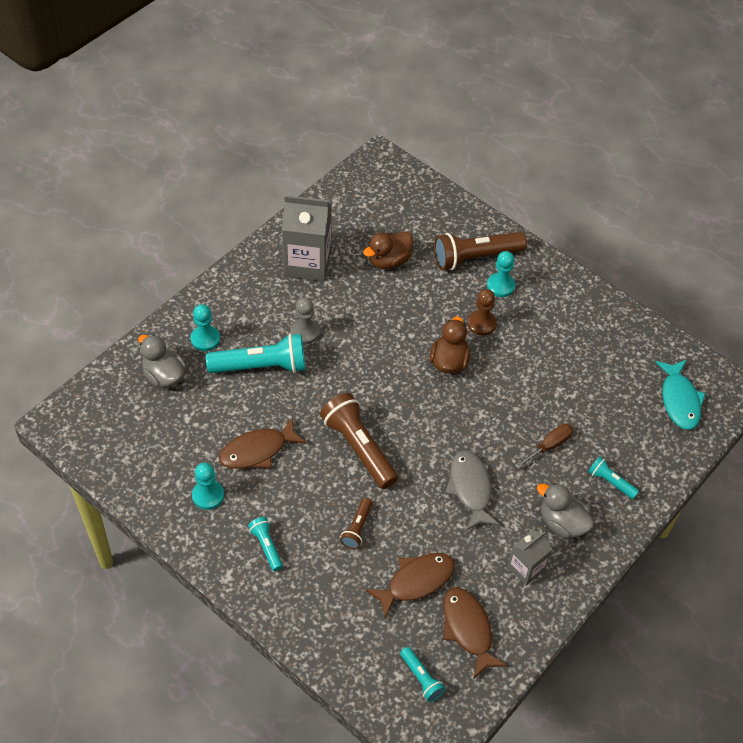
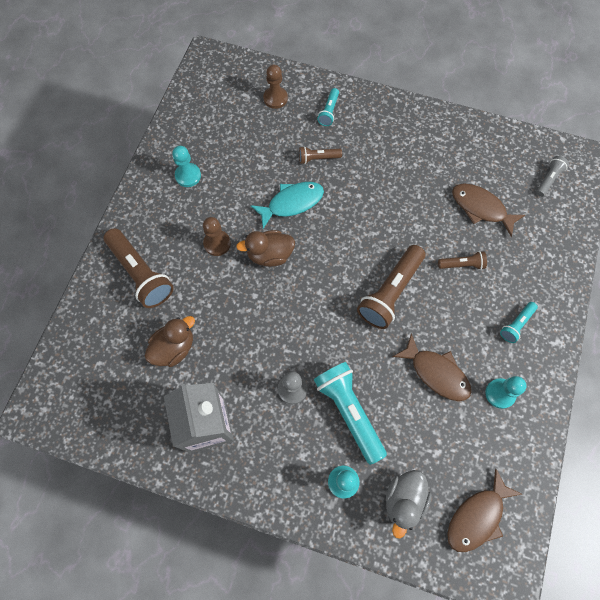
camera: 110 degrees left, 15 degrees up
(389, 261) = (174, 348): brown duck -> brown duck turned 75 degrees counterclockwise
(421, 678) = (548, 179): turquoise flashlight -> grey flashlight
(468, 629) = (496, 164): brown fish -> brown fish (477, 516)
(470, 488) = (384, 199): grey fish -> none
(500, 286) = (167, 242): turquoise pawn -> turquoise pawn (188, 176)
(526, 568) = (429, 143): grey carton -> none
(549, 446) = (318, 158): brown screwdriver -> brown flashlight
(562, 523) = (380, 132): grey duck -> none
(649, 435) = (275, 98): none -> brown pawn
(679, 400) = (233, 87): turquoise fish -> turquoise fish (292, 203)

